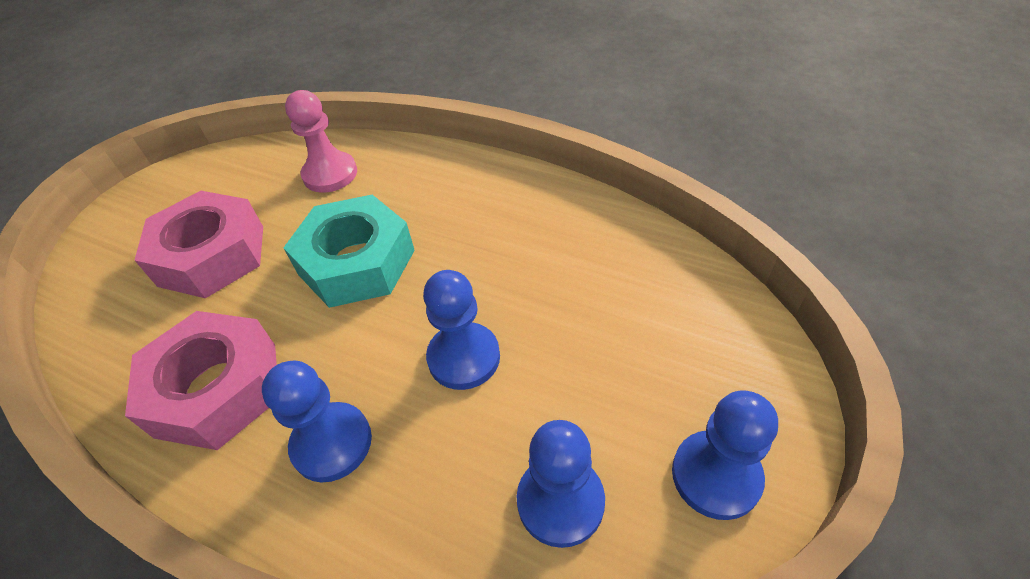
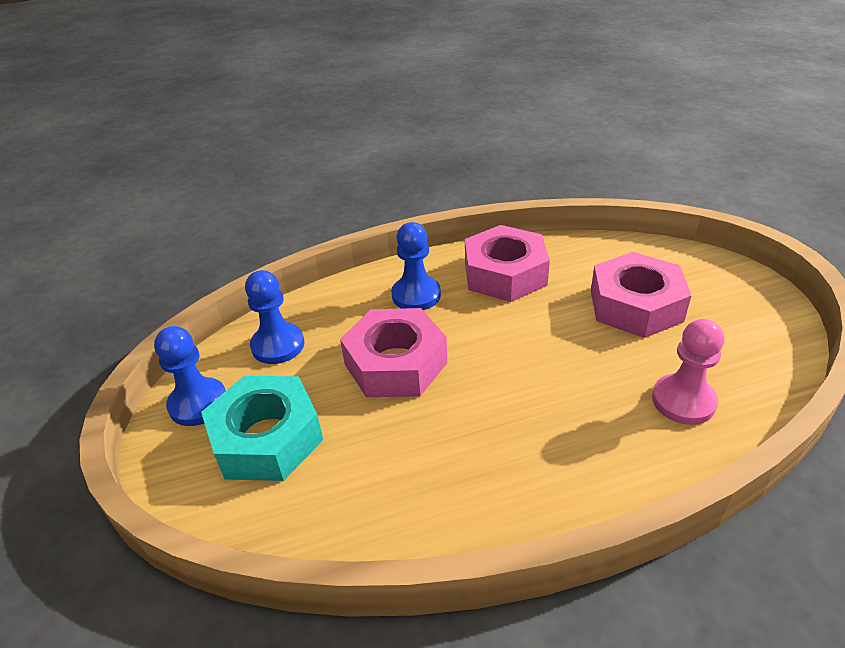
camera: 135 degrees right, 10 degrees down
(357, 262) = (541, 362): turquoise nut -> turquoise nut (267, 438)
(464, 357) = (396, 363): blue pawn -> pink nut

